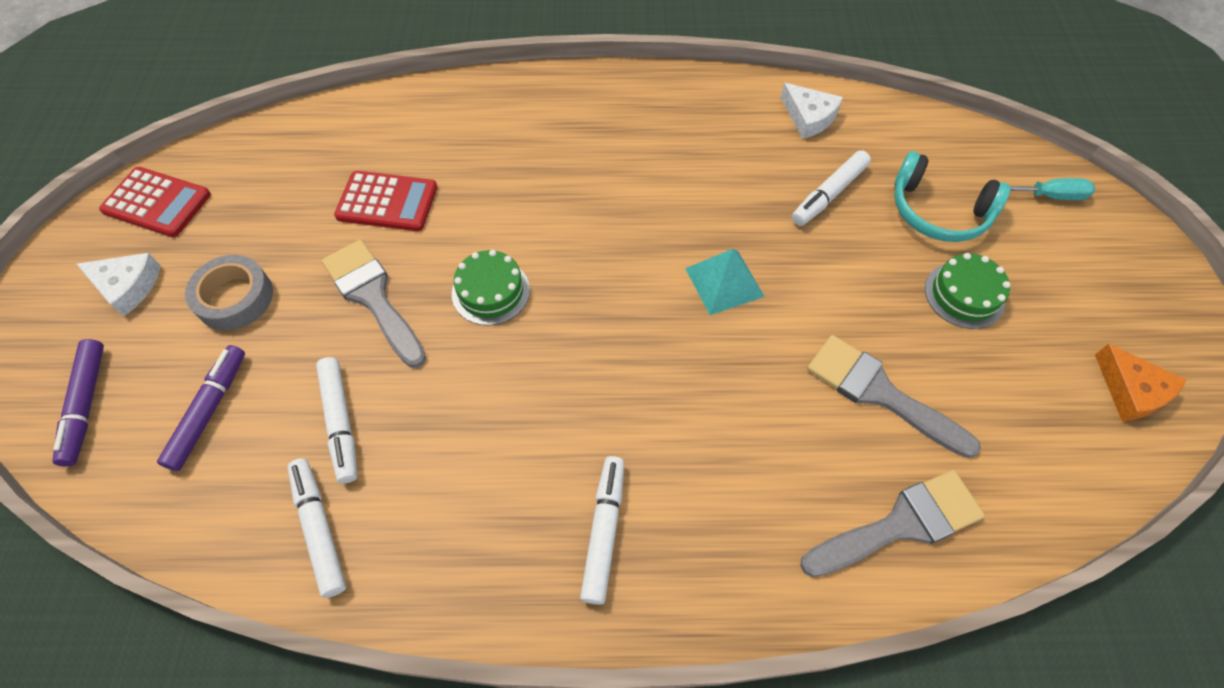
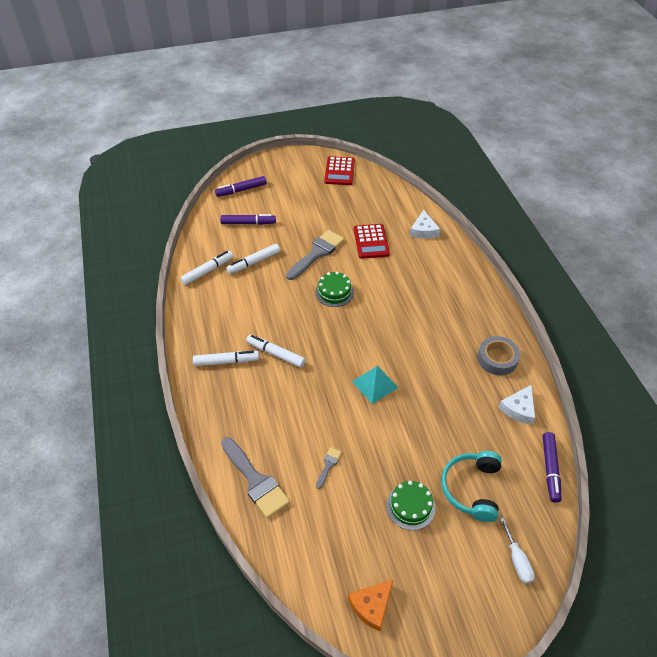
camera: 75 degrees right, 10 degrees down
(127, 286) = (296, 179): white cheese -> white cheese (423, 230)
(235, 298) = (301, 211): grey tape -> grey tape (497, 359)
(829, 194) = (459, 426): white marker -> white marker (275, 354)
(880, 393) = (328, 465): grey brush -> grey brush, size x0.47
(913, 117) = (550, 469): none -> purple marker
(1050, 196) = (517, 560): turquoise screwdriver -> white screwdriver

